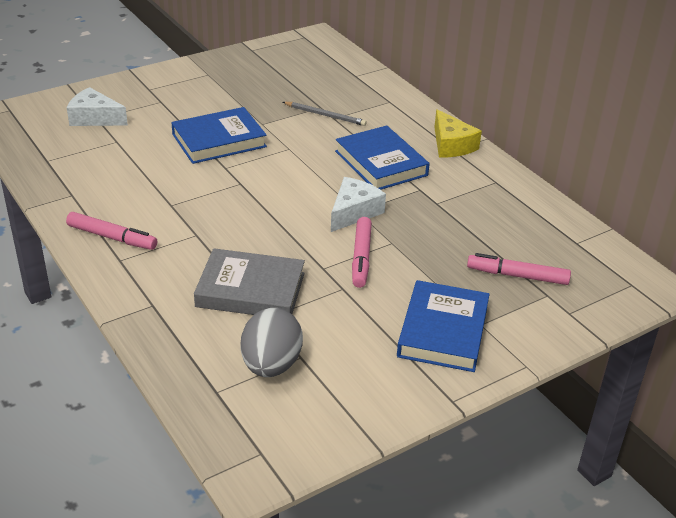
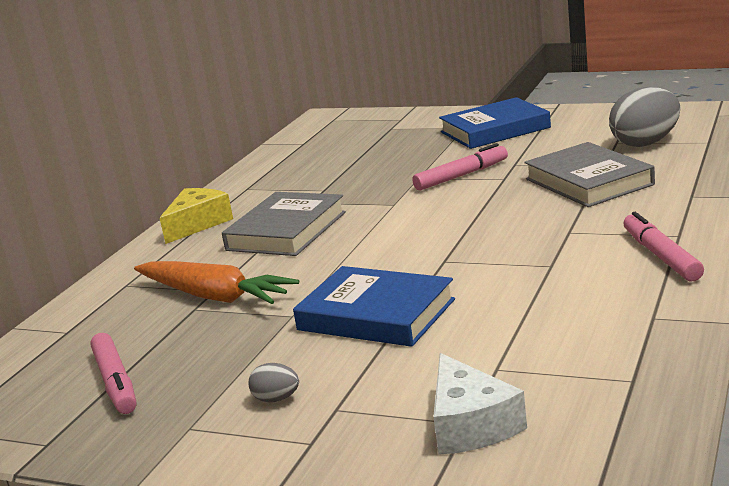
camera: 120 degrees left, 15 degrees down
(193, 94) = (276, 399): none -> grey egg
(325, 115) = (214, 296): grey pencil -> orange carrot
(354, 212) = (398, 204): white cheese -> none
(381, 163) = (286, 231): blue book -> grey book
(518, 276) = (383, 139): pink marker -> pink marker (116, 382)

